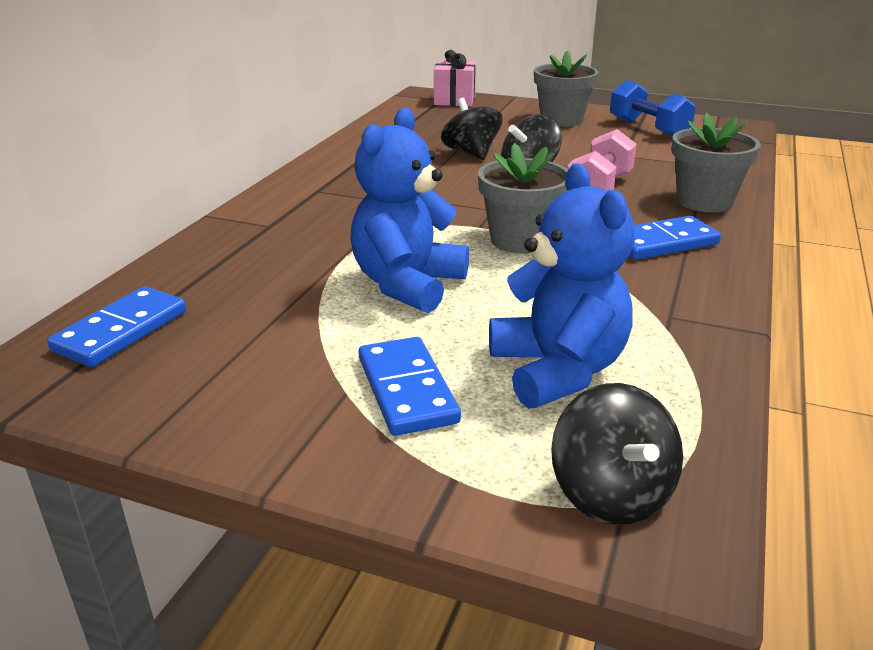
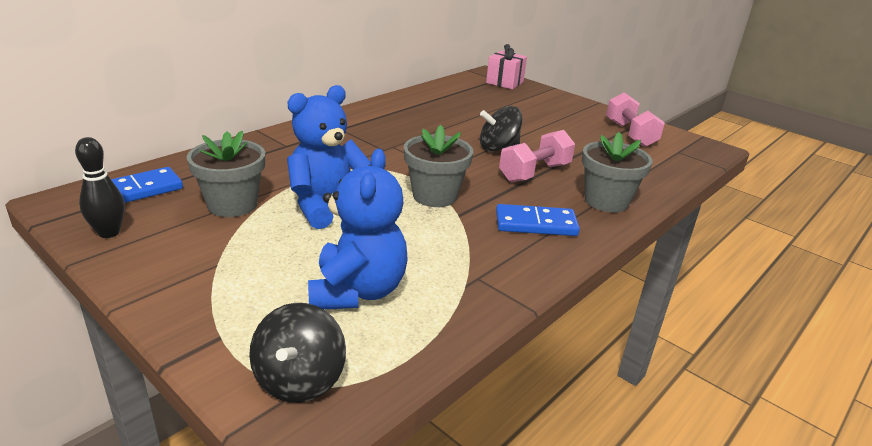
camera: 20 degrees right, 0 degrees up
(142, 396) = (109, 233): none -> black bowling pin
(406, 390) = (252, 274): blue domino -> none
(471, 153) = (471, 125): black spinning top -> none
(561, 120) = (568, 113): grey flower pot -> grey flower pot (232, 205)
(648, 128) = (630, 134): blue dumbbell -> pink dumbbell

